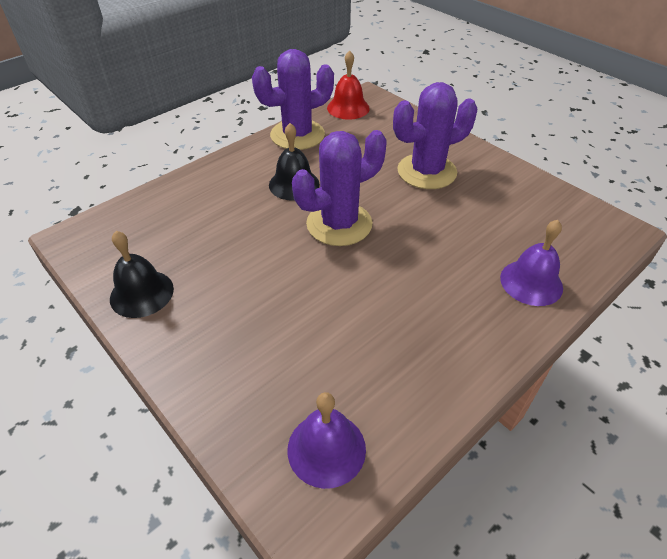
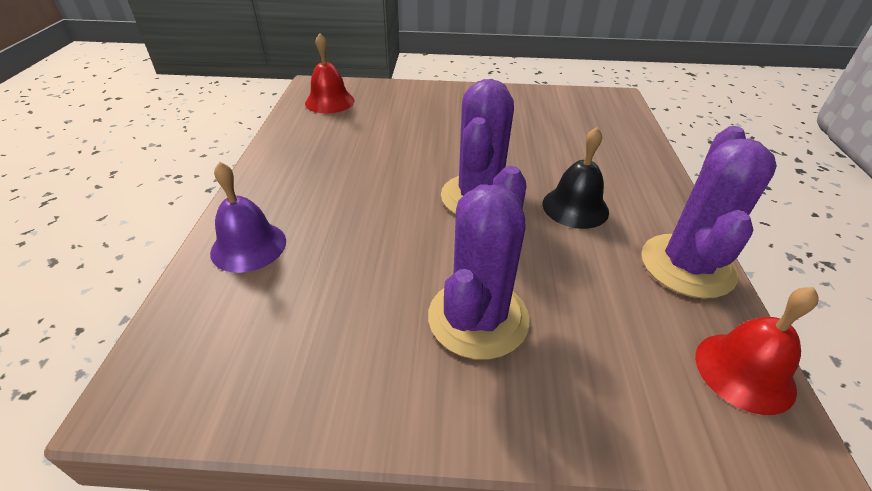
camera: 135 degrees right, 5 degrees down
(141, 293) = (521, 99): black bell -> none
(326, 449) = (329, 101): purple bell -> red bell

